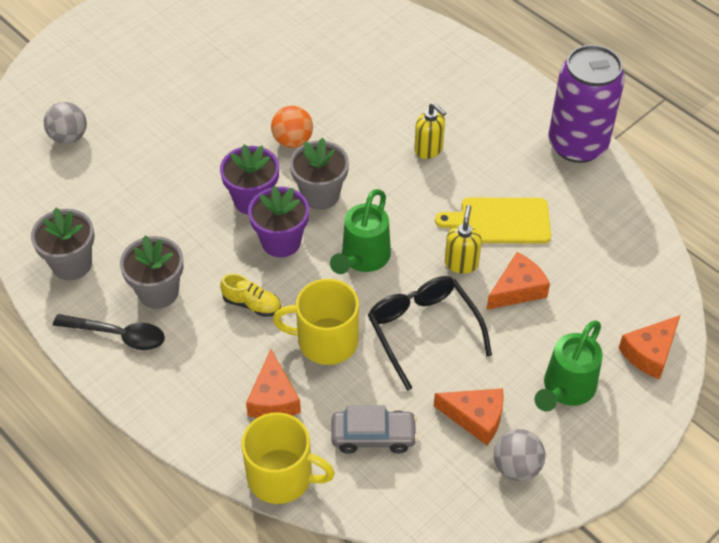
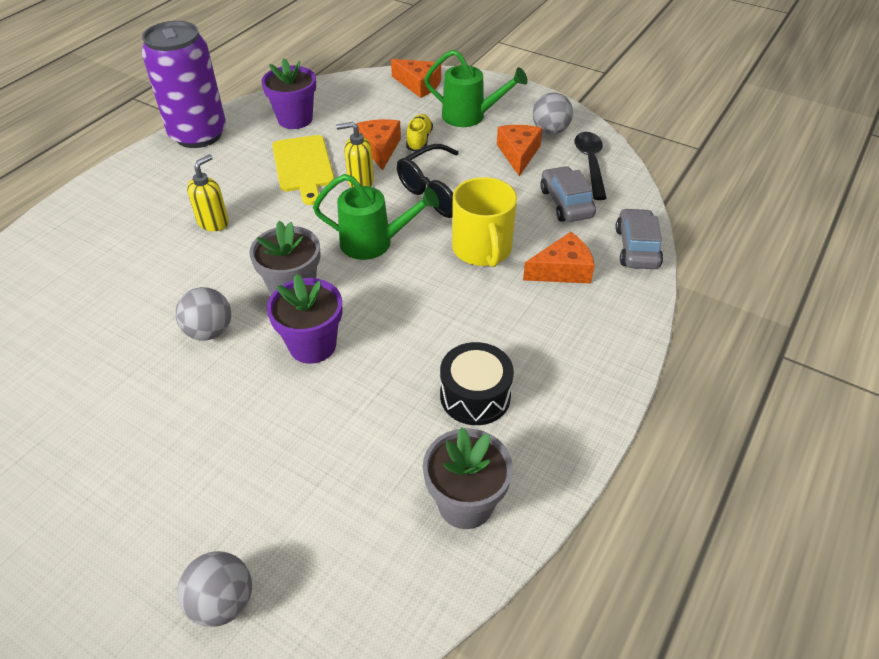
camera: 105 degrees left, 5 degrees down
(118, 335) = (550, 415): black spoon -> black spoon (590, 163)
(158, 292) = (475, 396): grey flower pot -> black drum
(252, 304) = (460, 311): yellow shoe -> yellow shoe (419, 140)
(281, 241) = (369, 307): purple flower pot -> purple flower pot (295, 119)
(281, 476) = (636, 248): yellow mug -> grey car
(293, 141) = (209, 331): orange ball -> grey ball
(517, 289) = (380, 148): orange cheese -> orange cheese turned 45 degrees clockwise

